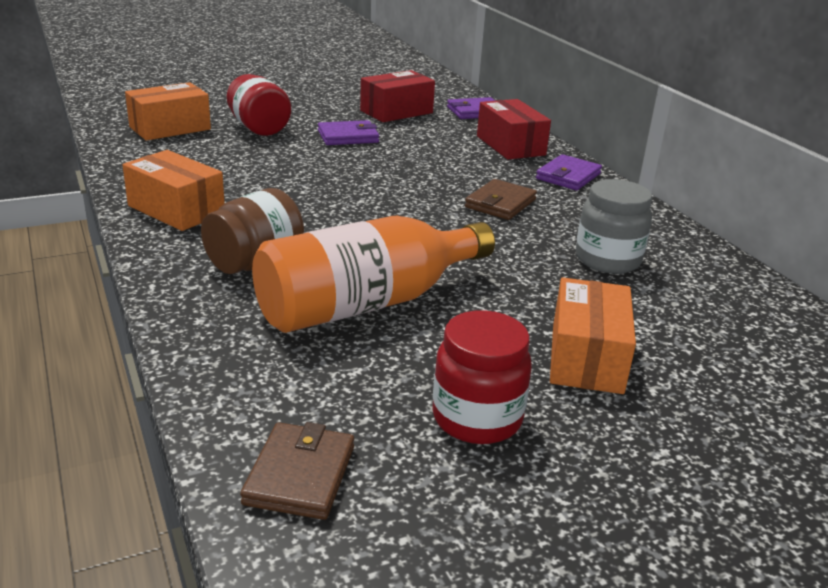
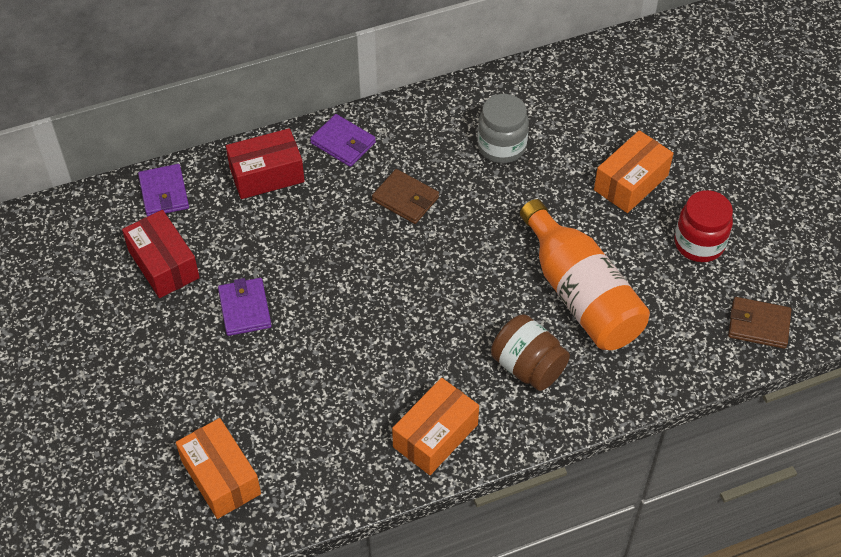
camera: 85 degrees left, 25 degrees up
(259, 128) = (219, 391): red jar -> none
(586, 357) = (631, 183): orange box -> orange box turned 60 degrees counterclockwise

